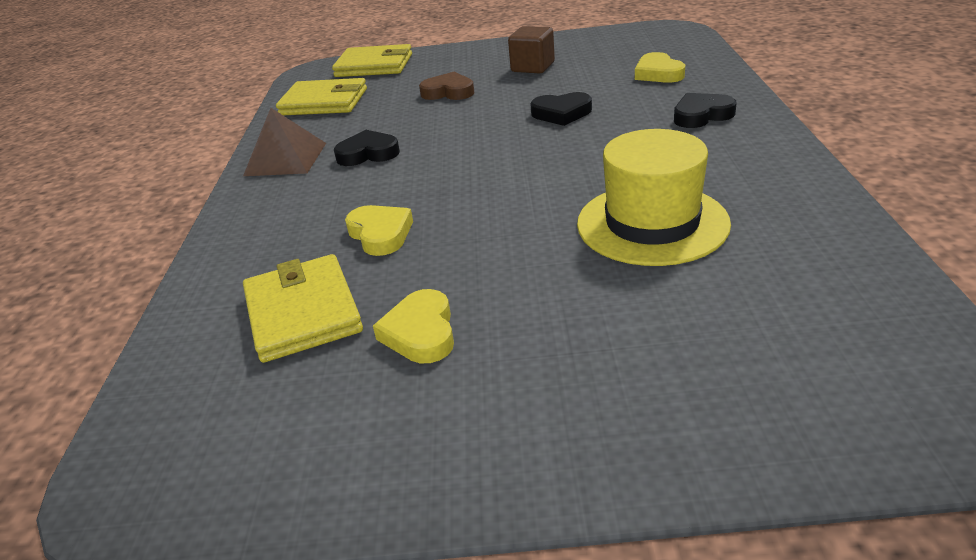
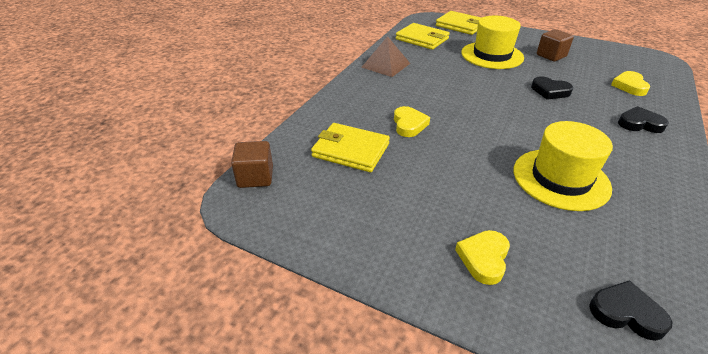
camera: 25 degrees right, 5 degrees up
(139, 435) = (255, 177): none -> brown cube
(303, 312) = (351, 150): yellow wallet -> yellow wallet turned 75 degrees counterclockwise
(368, 154) = (428, 77): black heart -> black heart (626, 313)
(420, 332) = (399, 185): yellow heart -> yellow heart (484, 258)
(448, 92) = (492, 55): brown heart -> yellow hat

